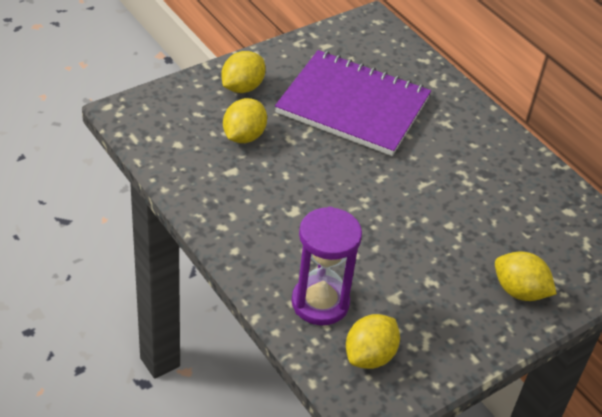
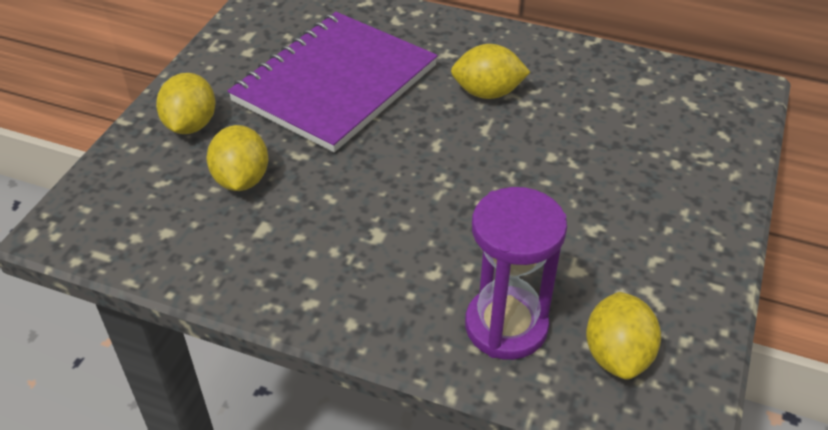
camera: 30 degrees left, 0 degrees up
(353, 106) = (335, 83): purple notebook -> purple notebook turned 45 degrees counterclockwise
(519, 291) = (683, 186): yellow lemon -> yellow lemon (487, 93)

